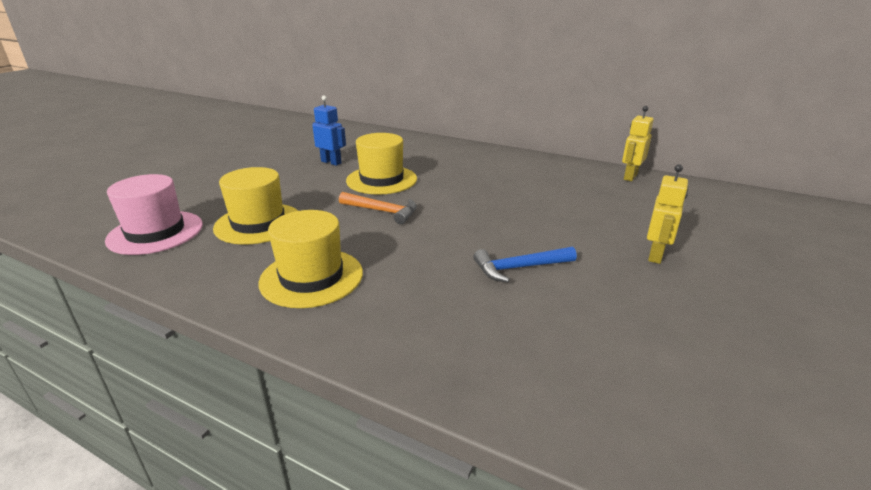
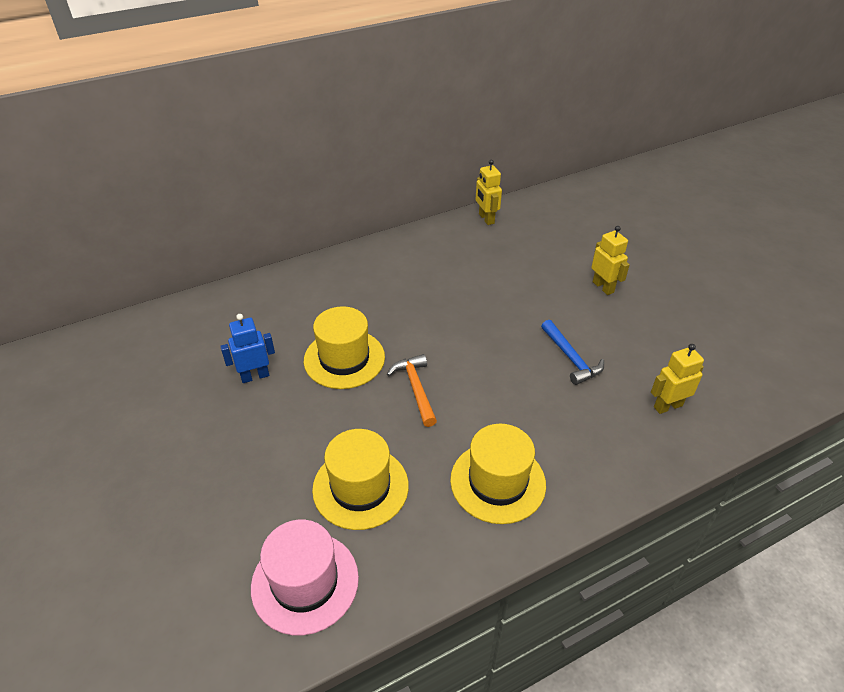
camera: 55 degrees left, 15 degrees up
(383, 211) = (415, 388): orange hammer -> orange hammer turned 75 degrees counterclockwise
(519, 268) = (571, 358): blue hammer -> blue hammer turned 45 degrees counterclockwise
(536, 354) = (667, 406): none -> yellow robot

